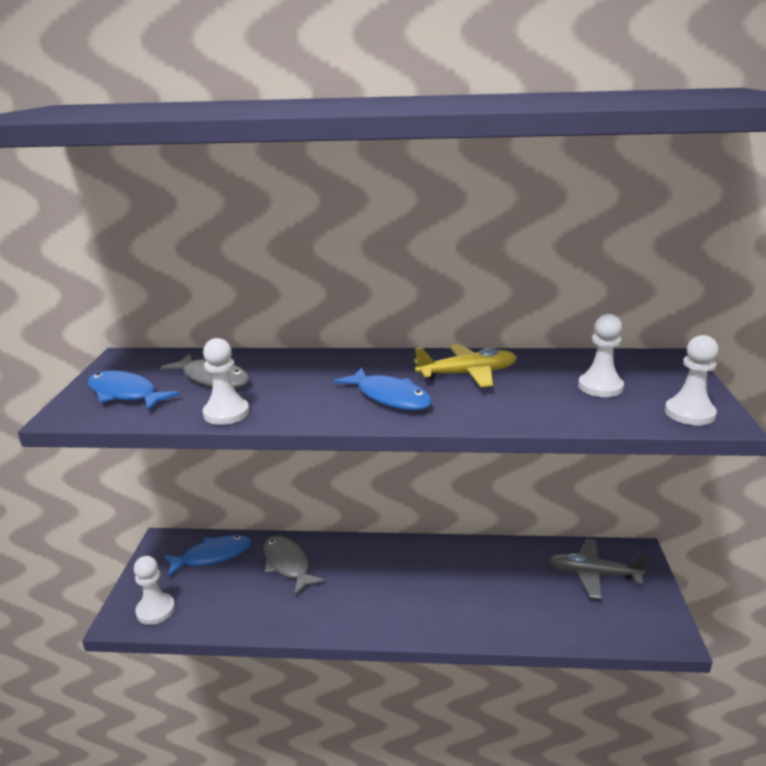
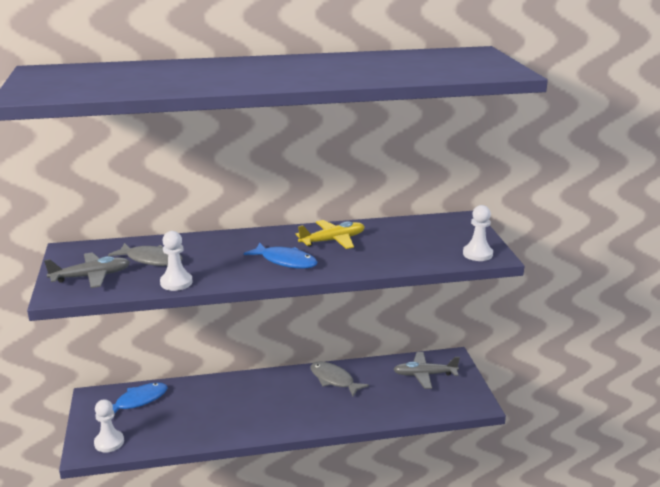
camera: 15 degrees left, 0 degrees up
(126, 394) = (91, 276): blue fish -> grey plane
(287, 564) = (201, 398): grey fish -> grey fish (334, 380)
(600, 387) = (421, 242): white pawn -> none

